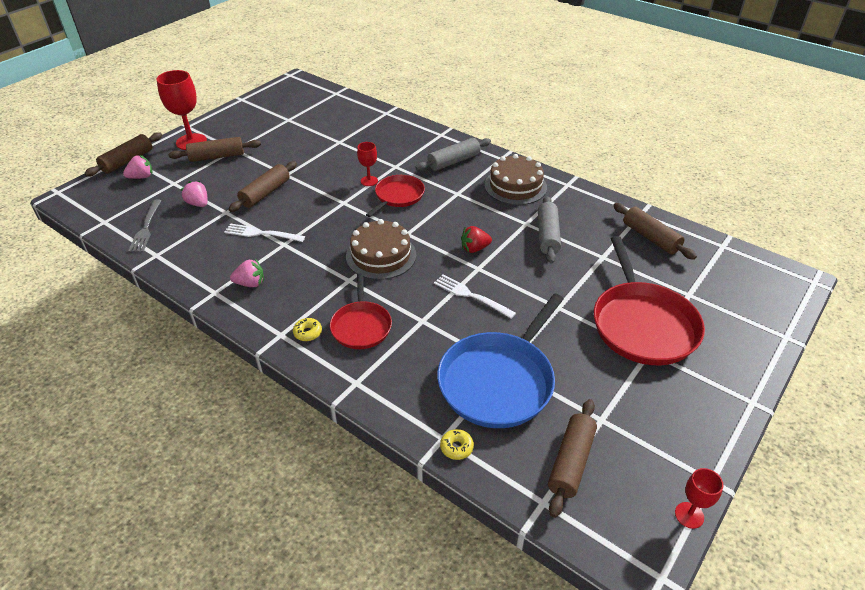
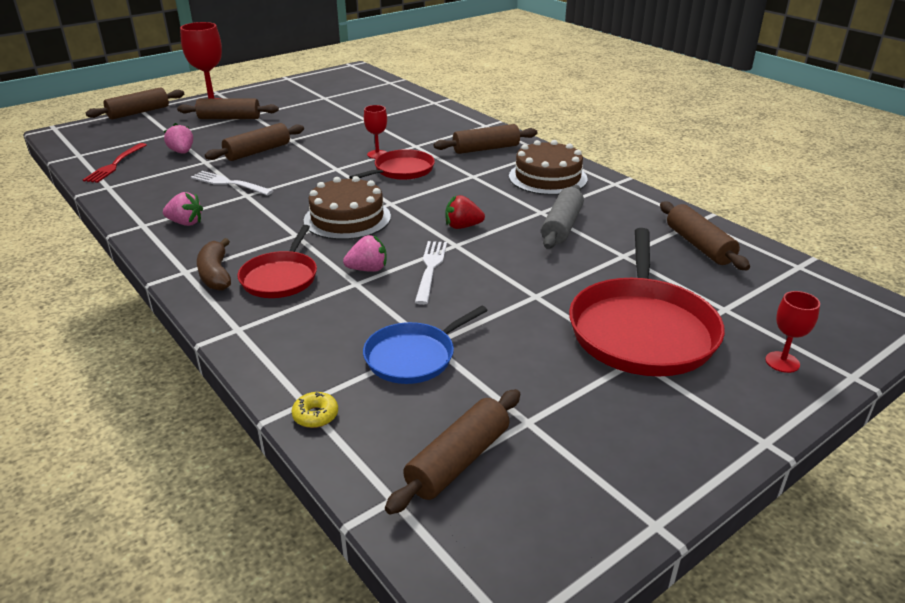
camera: 15 degrees right, 10 degrees down
(141, 177) = (142, 125): pink strawberry -> pink strawberry (368, 269)
(146, 228) = (115, 165): grey fork -> red fork
(308, 333) = (216, 274): yellow donut -> brown banana
(453, 161) = (486, 149): grey rolling pin -> brown rolling pin
(470, 295) = (430, 268): white fork -> white fork turned 45 degrees clockwise
(499, 381) = (413, 356): blue pan -> blue pan, size x0.58
(689, 515) = (599, 560): red goblet -> red goblet (782, 362)

